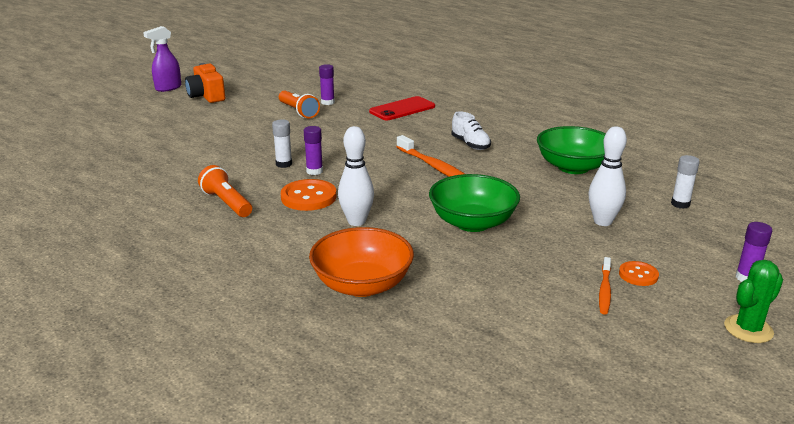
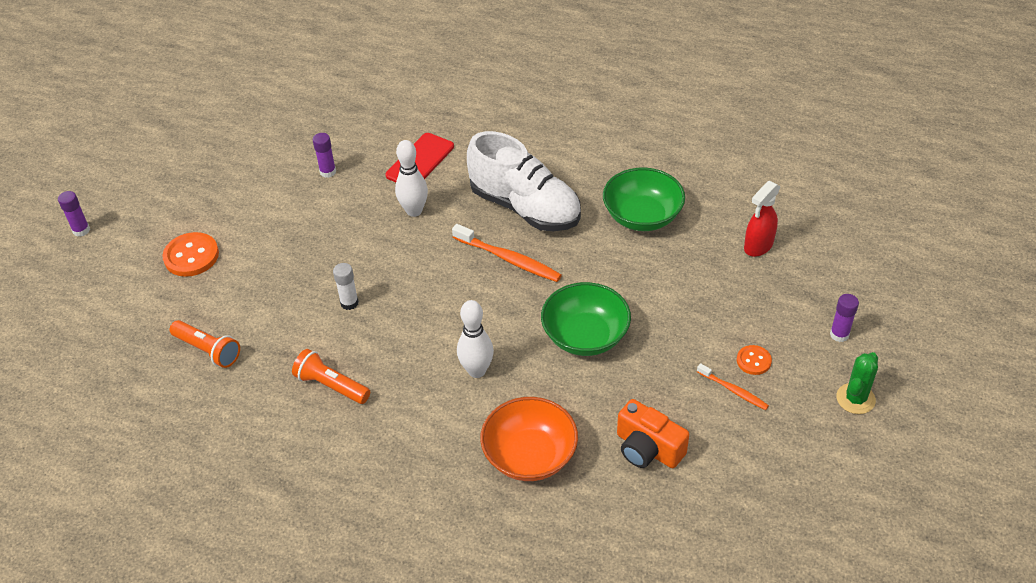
camera: 20 degrees left, 20 degrees up
(168, 88) = (112, 197): purple spray bottle -> none
(206, 96) = (173, 200): orange camera -> orange camera (648, 448)
(298, 111) = (305, 200): orange flashlight -> orange flashlight (208, 350)
(308, 197) = (408, 349): orange button -> orange button (191, 256)
(314, 171) = (389, 305): purple glue stick -> purple glue stick (81, 230)
(470, 144) = (525, 207): white shoe -> white shoe, size x2.19
(602, 221) = (699, 295): white bowling pin -> white bowling pin (414, 211)
(604, 290) = (733, 390): orange toothbrush -> orange toothbrush turned 45 degrees counterclockwise
(680, 204) = (758, 246): white glue stick -> red spray bottle

